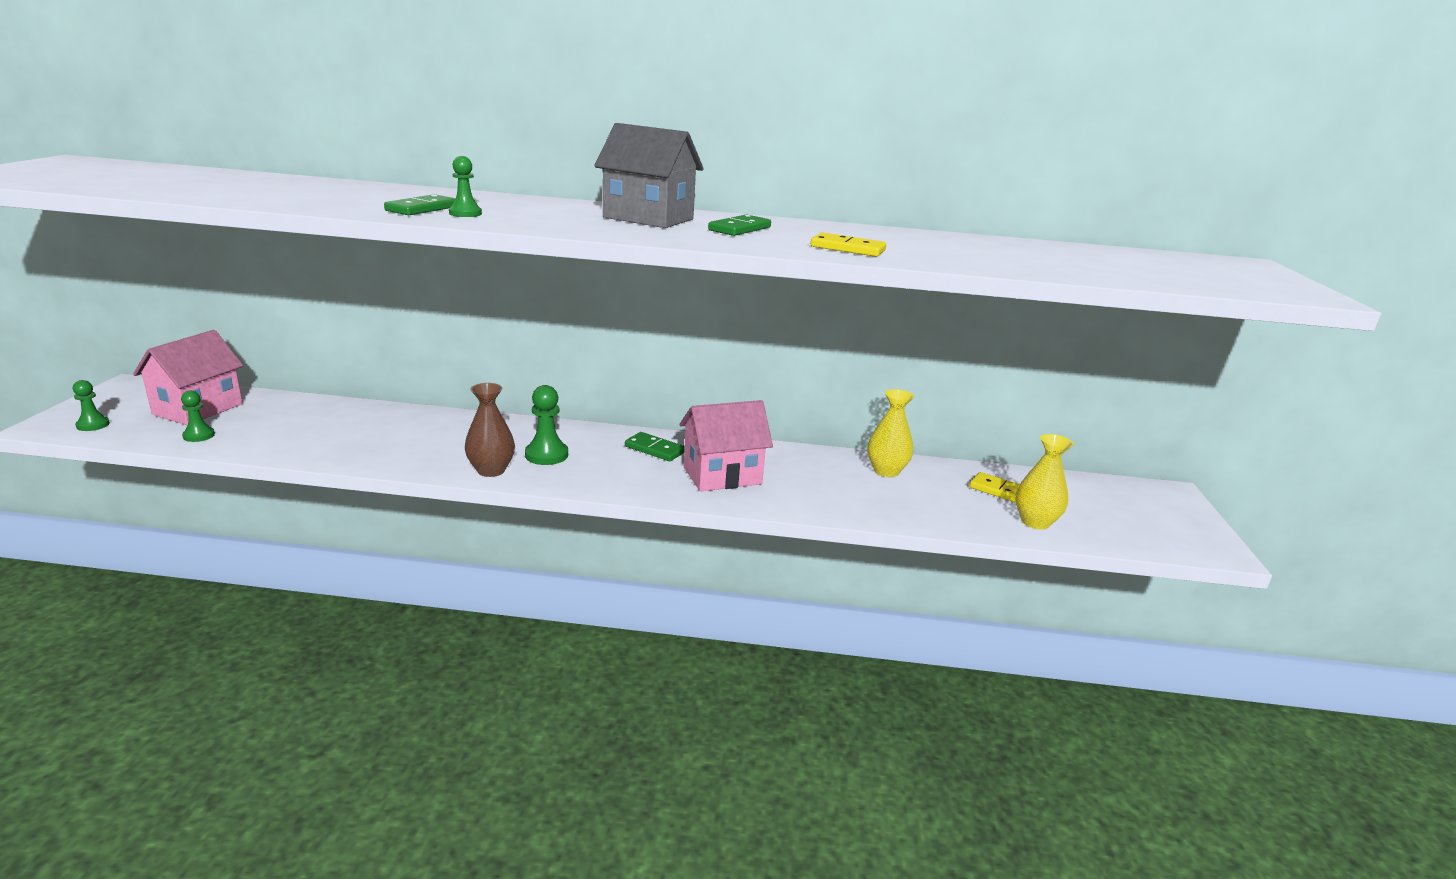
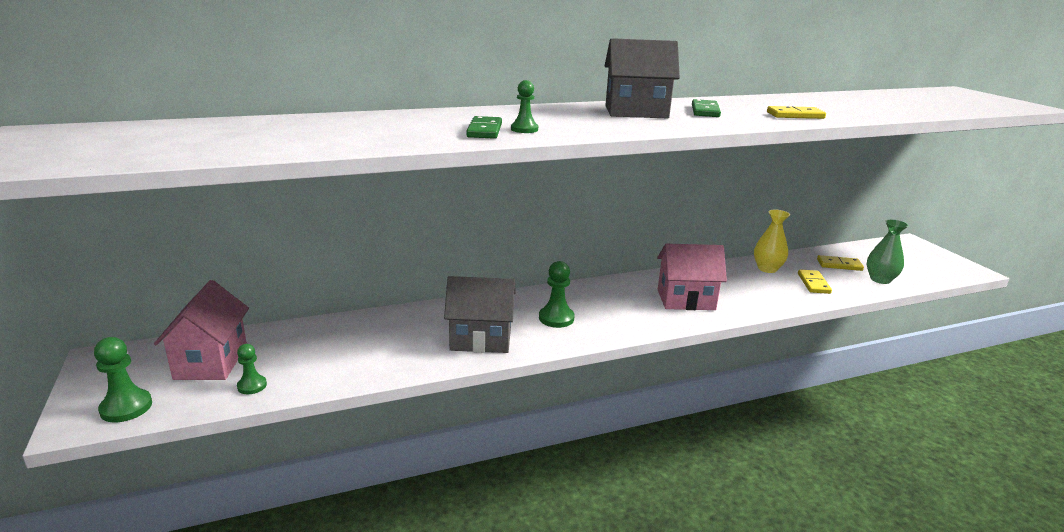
camera: 25 degrees left, 0 degrees up
(93, 425) = (126, 407): green pawn -> green pawn, size x1.57
(442, 453) = (481, 339): none -> grey house
(491, 470) = (536, 342): brown vase -> none
(655, 449) = (619, 293): green domino -> none
(722, 475) = (686, 300): pink house -> pink house turned 45 degrees clockwise
(924, 501) = (813, 283): none -> yellow domino
(1035, 522) = (880, 279): yellow vase -> green vase

